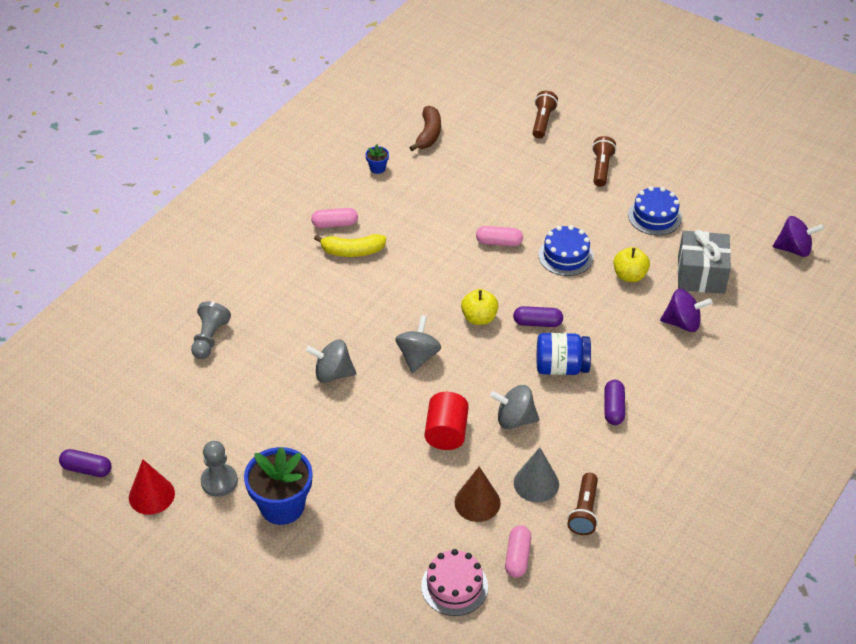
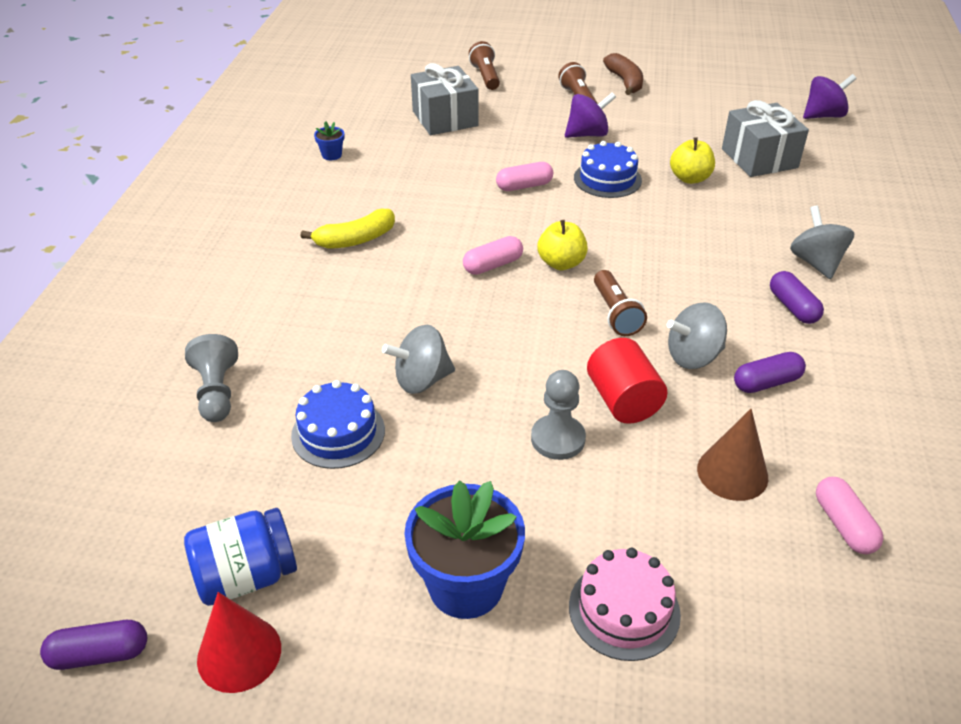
camera: 25 degrees left, 5 degrees down
(219, 481) = (343, 586): grey pawn -> grey pawn (558, 439)
(335, 224) = (315, 219): pink capsule -> pink capsule (493, 265)
(418, 356) = (519, 325): grey spinning top -> grey spinning top (816, 263)
(428, 134) = (370, 113): brown banana -> brown banana (625, 82)
(454, 586) = (799, 602): pink cake -> pink cake (624, 610)
(482, 157) = (445, 118): none -> grey gift
(536, 483) = (783, 421): grey cone -> none
(537, 323) = (632, 248): purple capsule -> purple capsule (766, 382)
(561, 367) = (697, 284): blue jar -> blue jar (246, 576)
(584, 511) = (869, 433): brown flashlight -> brown flashlight (615, 313)
(654, 216) = (667, 123): blue cake -> blue cake (338, 433)
(682, 323) = (784, 204): purple spinning top -> purple spinning top (587, 134)

